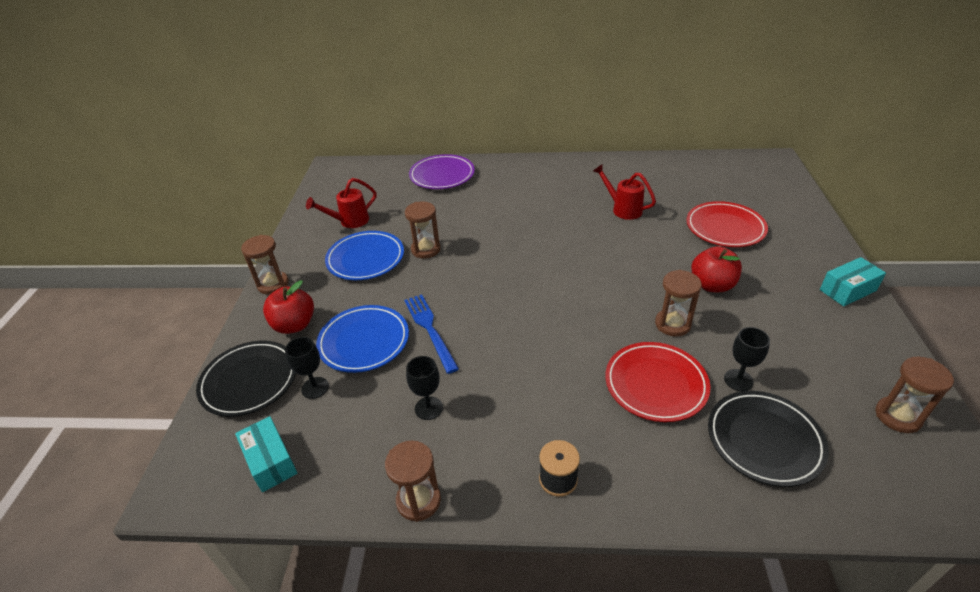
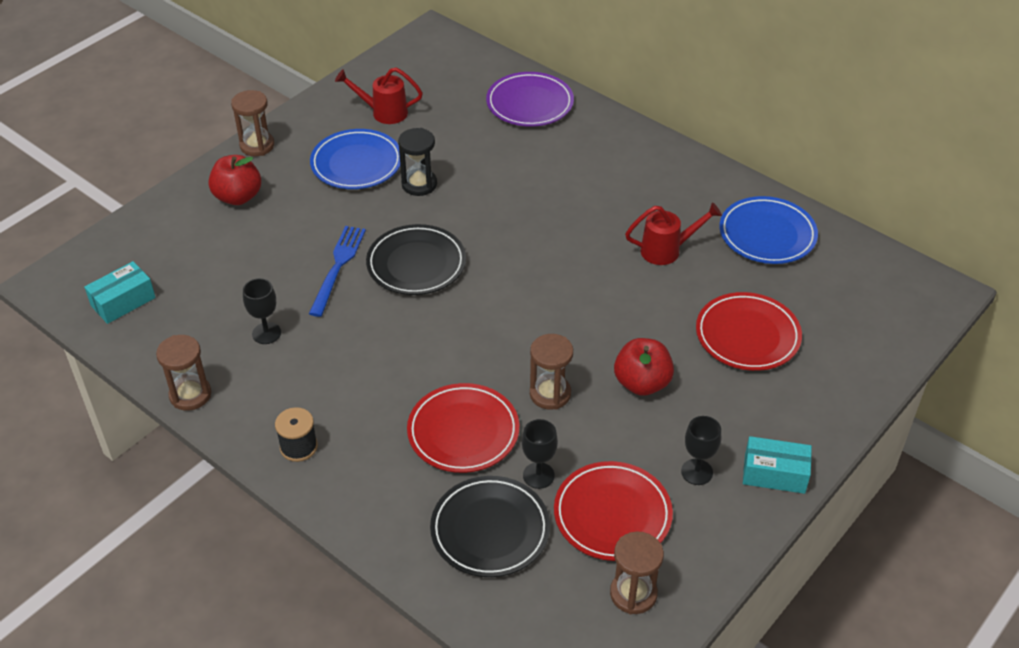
camera: 35 degrees right, 5 degrees up
(249, 381) = (163, 228): black plate -> black plate (416, 264)
(270, 461) = (123, 301): turquoise box -> turquoise box turned 45 degrees clockwise
(315, 388) = (203, 263): black goblet -> black goblet (697, 472)
(364, 342) = (276, 246): blue plate -> blue plate (767, 235)
(426, 249) = (419, 184): brown hourglass -> black hourglass
(622, 209) = (667, 250): red watering can -> red watering can turned 90 degrees clockwise
(812, 374) = (612, 515): none -> red plate

